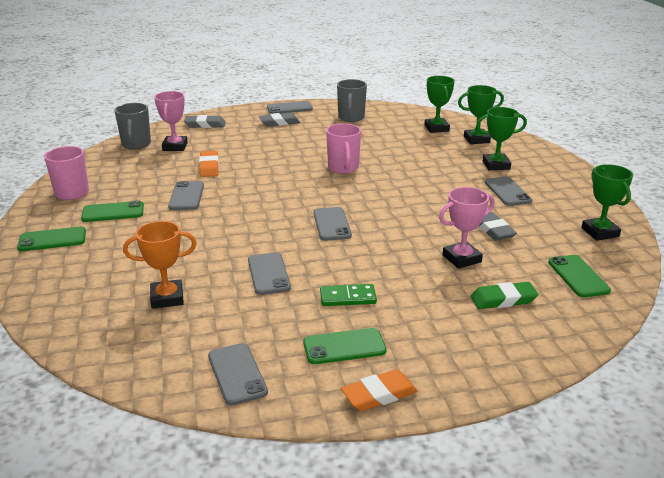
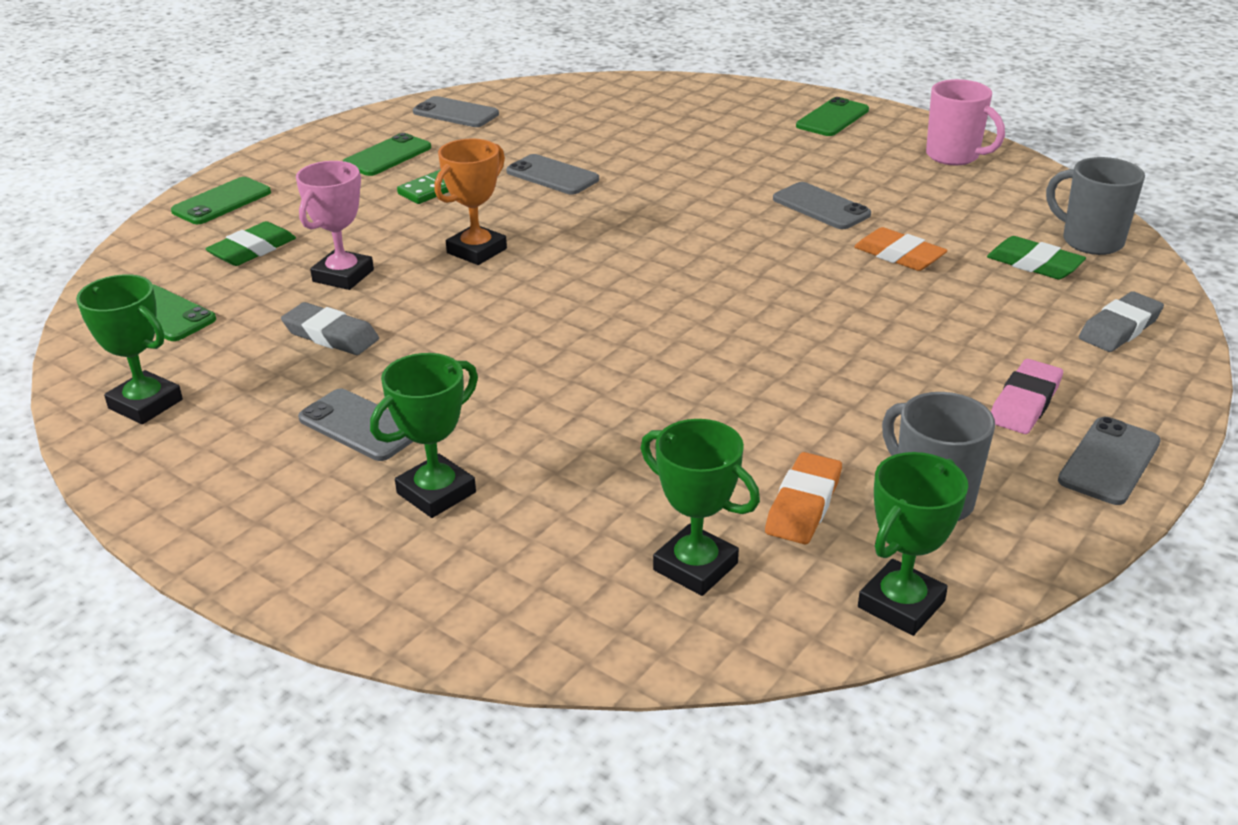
camera: 140 degrees right, 5 degrees up
(113, 212) = (850, 159): green phone -> green phone (221, 202)
(167, 298) = (611, 126): orange trophy -> orange trophy (477, 251)
(175, 146) = (1034, 264): pink trophy -> green eraser
(279, 122) = (1024, 403): grey eraser -> pink eraser
(331, 224) = (571, 250): grey phone -> none
(343, 168) = (706, 346): pink mug -> none
(379, 394) = (319, 142): orange eraser -> orange eraser (803, 504)
(476, 139) = (556, 569): green trophy -> green trophy (901, 604)

